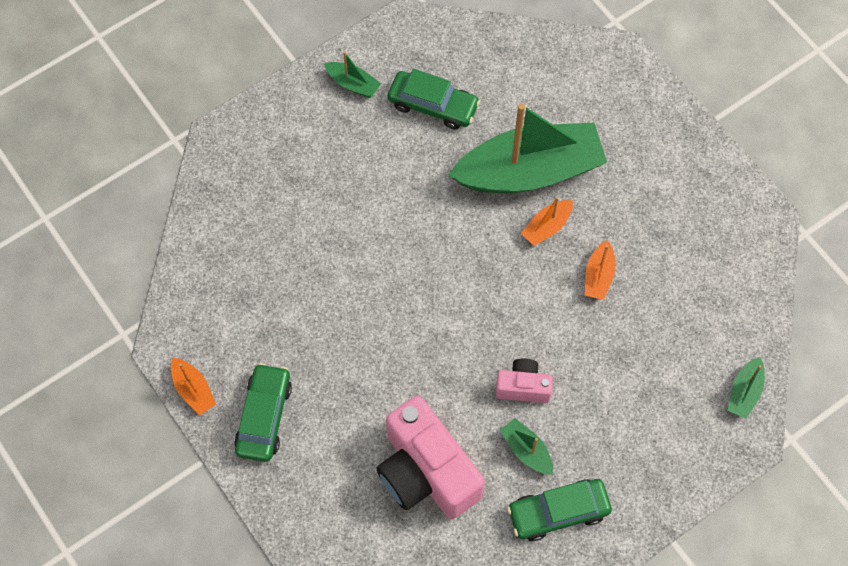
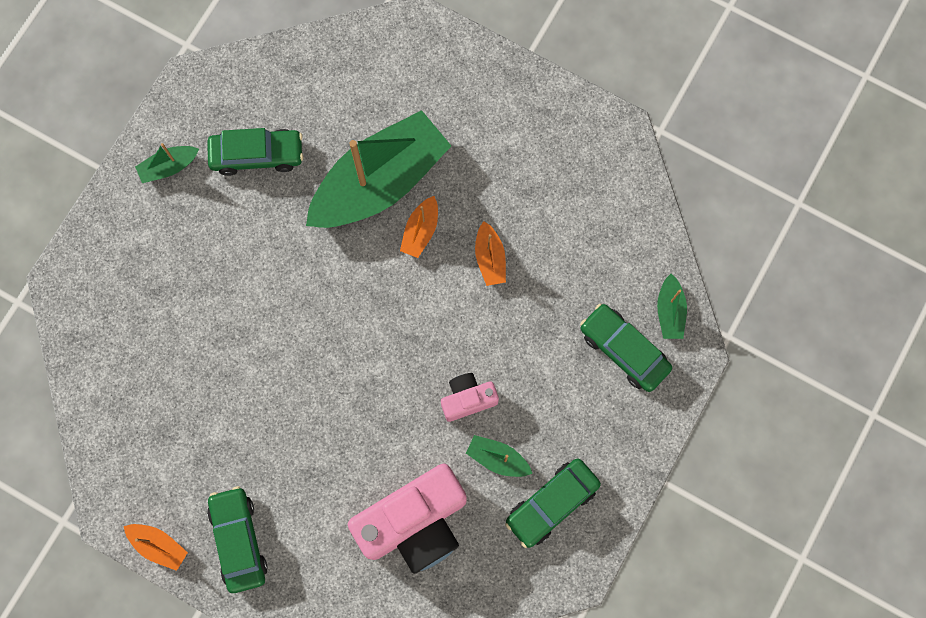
camera: 25 degrees left, 10 degrees up
(353, 84) = (169, 167): green boat -> green boat turned 150 degrees clockwise
(426, 472) = (415, 523): pink camera -> pink camera turned 60 degrees counterclockwise
(686, 407) = (624, 350): none -> green car

